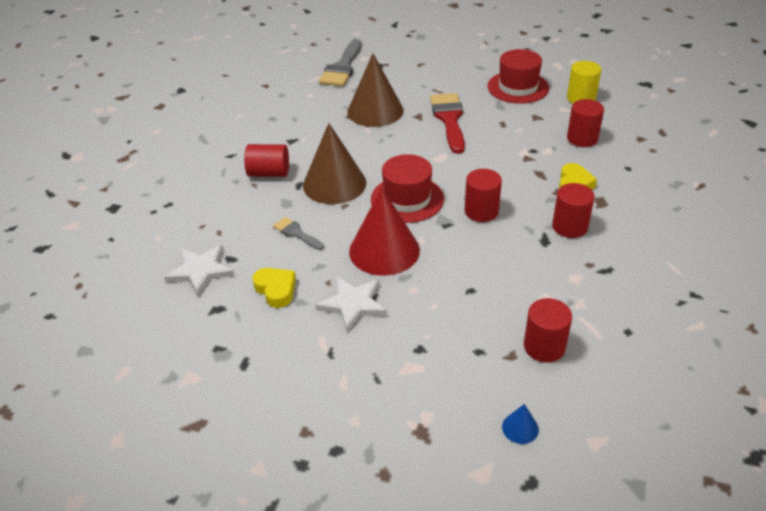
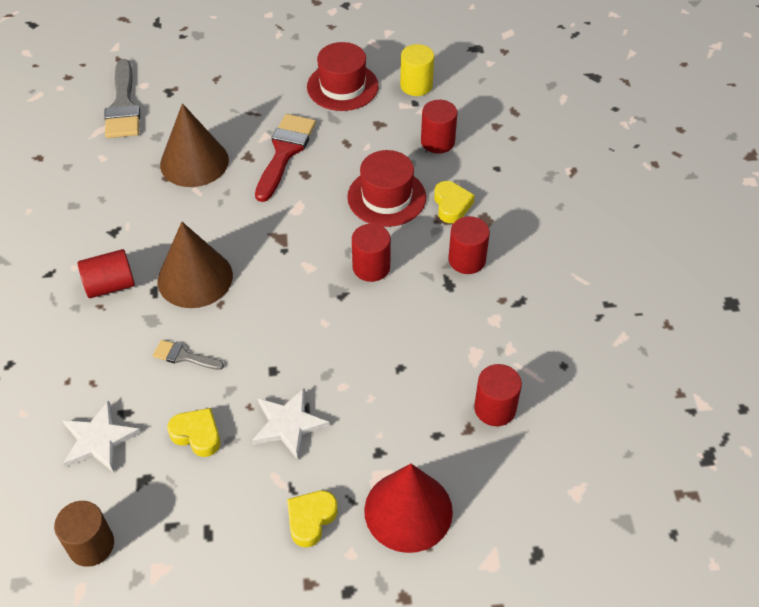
camera: 25 degrees left, 10 degrees up
(151, 342) = (91, 545): none -> brown cylinder
(334, 381) = (311, 519): none -> yellow heart
(384, 250) = (291, 348): red cone -> red cone (408, 510)
(407, 199) = (286, 274): red hat -> red hat (386, 197)
(449, 119) = (284, 152): red brush -> red brush turned 45 degrees clockwise
(520, 428) = (506, 503): blue cone -> none

